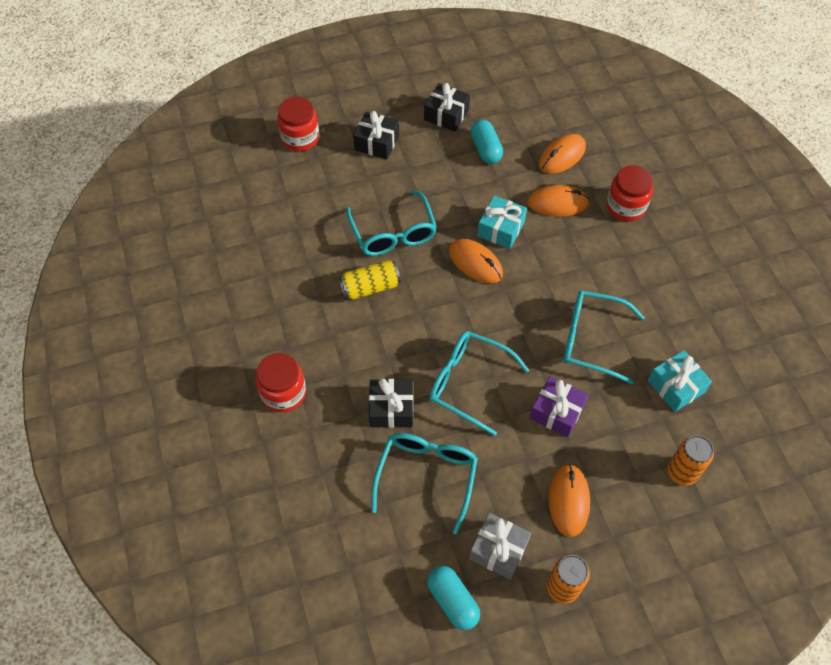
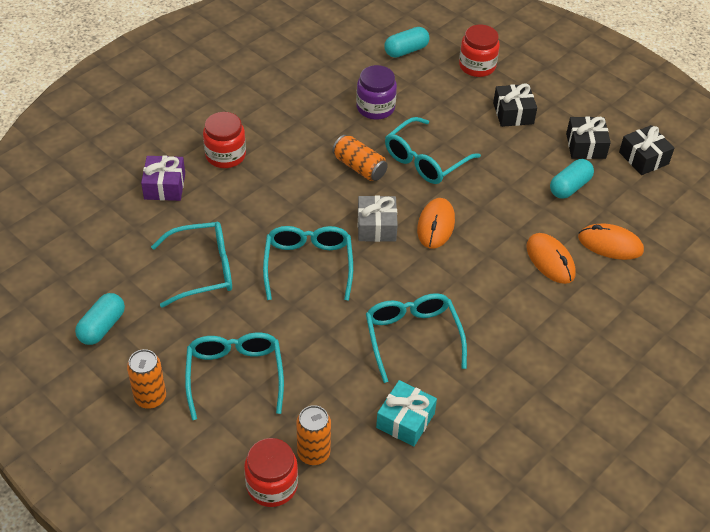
camera: 60 degrees right, 10 degrees down
(241, 180) = (406, 50): none -> turquoise capsule
(301, 239) = (375, 108): none -> purple jar
(370, 287) = (359, 167): yellow can -> orange can
(391, 408) = (252, 224): black gift -> black gift (643, 158)
(498, 550) = (162, 341): grey gift -> grey gift (376, 226)
(501, 229) = (487, 229): turquoise gift -> none
(556, 412) = (318, 337): purple gift -> purple gift (164, 186)
(568, 501) = (235, 375): orange mouse -> turquoise glasses
(625, 206) = (590, 314): red jar -> red jar (272, 485)

